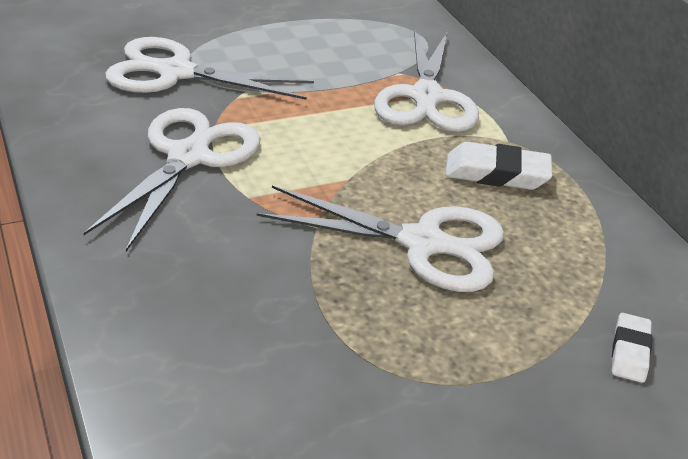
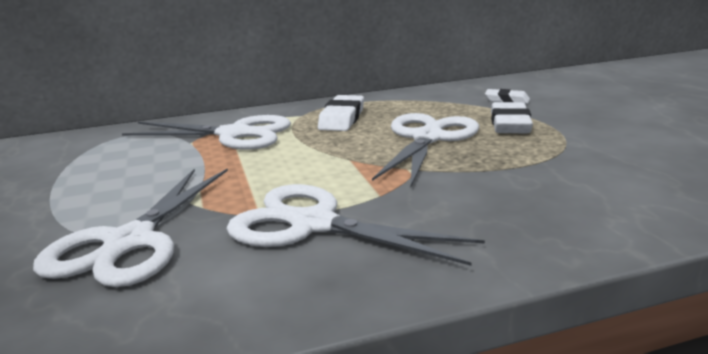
camera: 80 degrees left, 15 degrees down
(492, 332) = (510, 124): none -> white eraser

